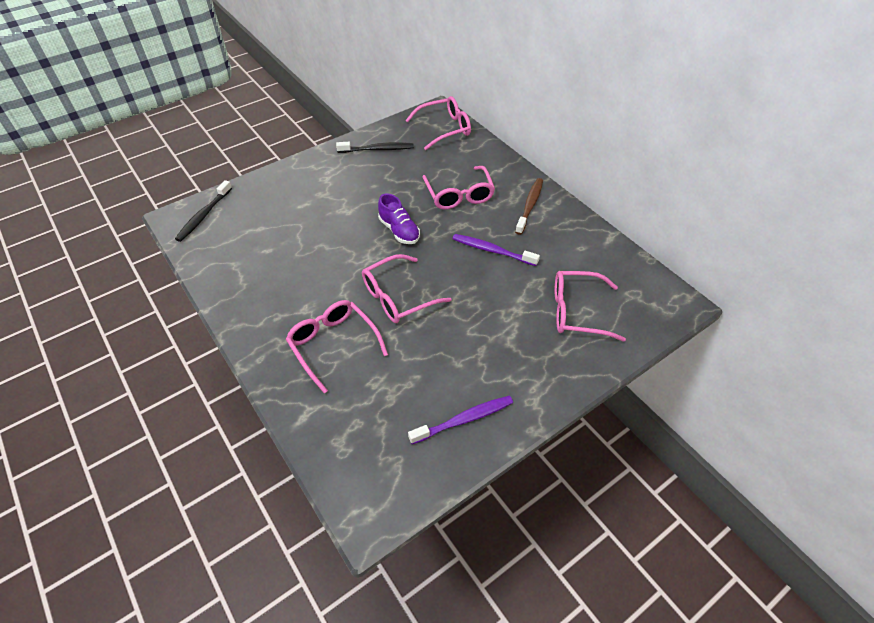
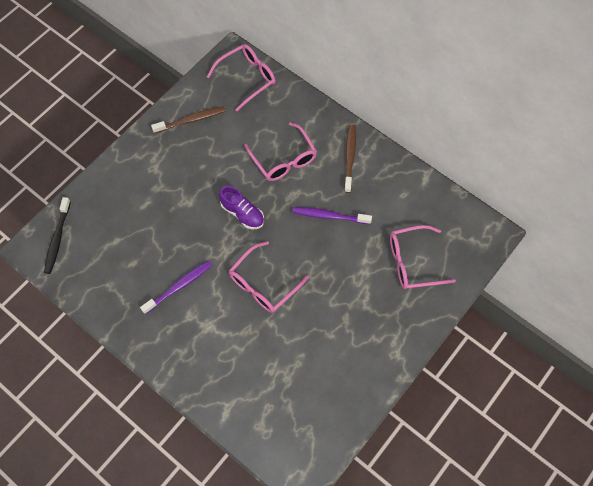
camera: 15 degrees left, 15 degrees up
(333, 345) = (226, 344): pink glasses -> none
(377, 149) = (191, 120): black toothbrush -> brown toothbrush
(464, 419) = (348, 383): purple toothbrush -> purple toothbrush (179, 286)

